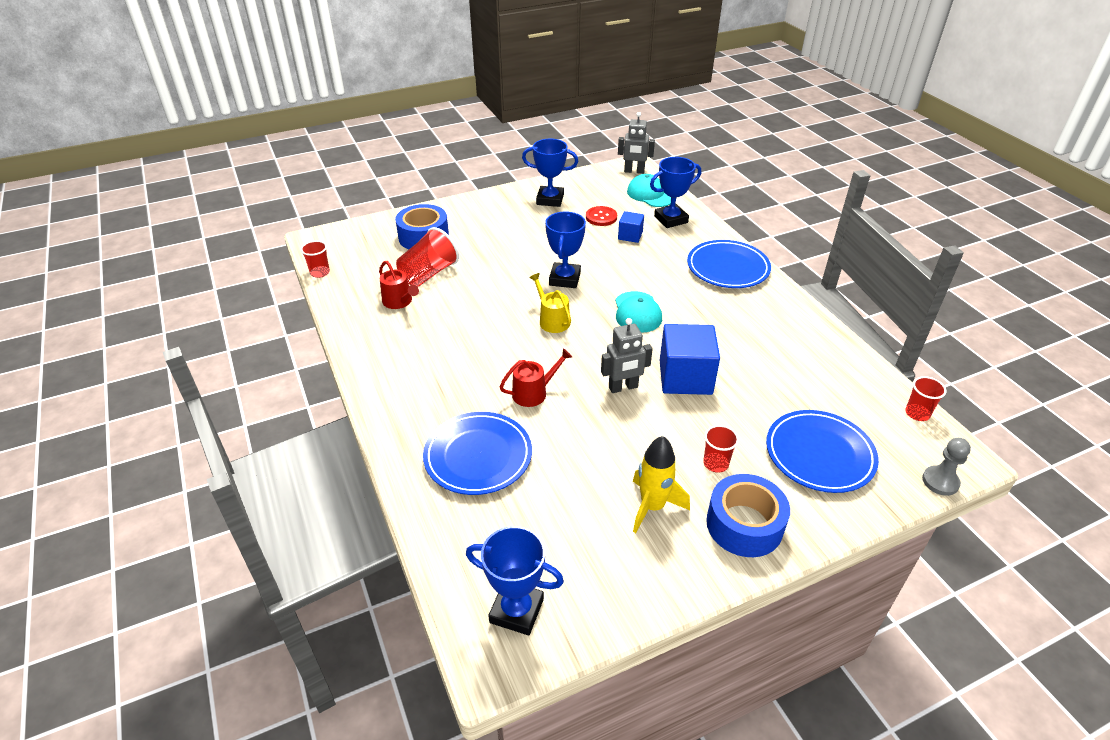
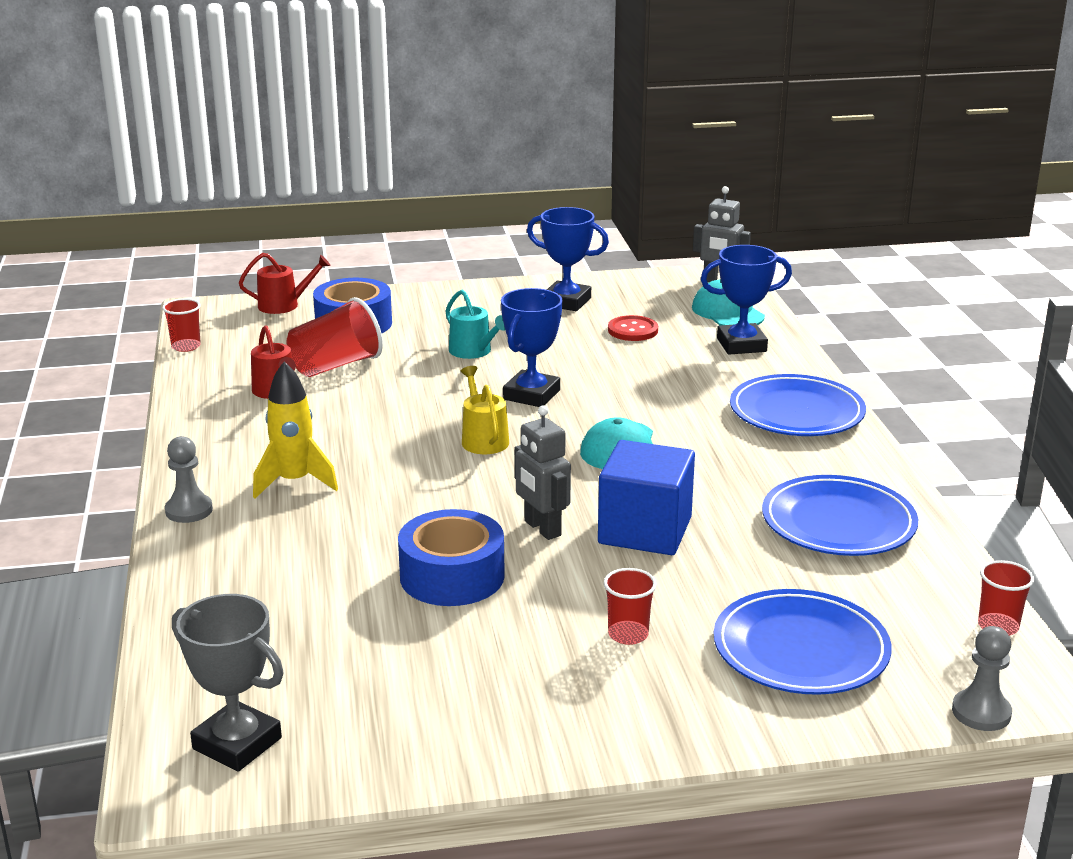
camera: 15 degrees right, 15 degrees down
(389, 414) = (189, 510): none -> grey pawn
(478, 456) = (284, 573): blue plate -> blue plate (838, 523)
(511, 249) = (473, 351): none -> turquoise watering can
(516, 611) = (237, 743): blue trophy -> grey trophy
(533, 393) = (405, 516): red watering can -> red watering can (284, 305)
(623, 387) = (542, 528): grey robot -> grey robot turned 60 degrees clockwise
(630, 236) = (664, 357): blue cube -> none
(652, 506) = (501, 666): yellow rocket -> yellow rocket (294, 482)
(744, 525) = (627, 709): blue tape -> blue tape (452, 576)

